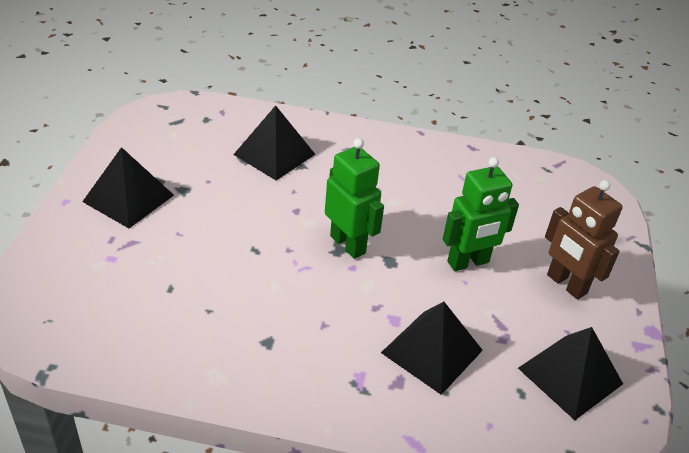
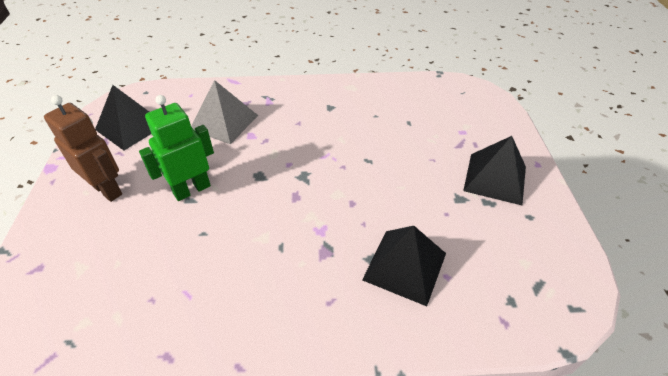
camera: 170 degrees right, 5 degrees up
(348, 244) = (297, 181): green robot -> none
(432, 351) = (224, 122): black pyramid -> grey pyramid

